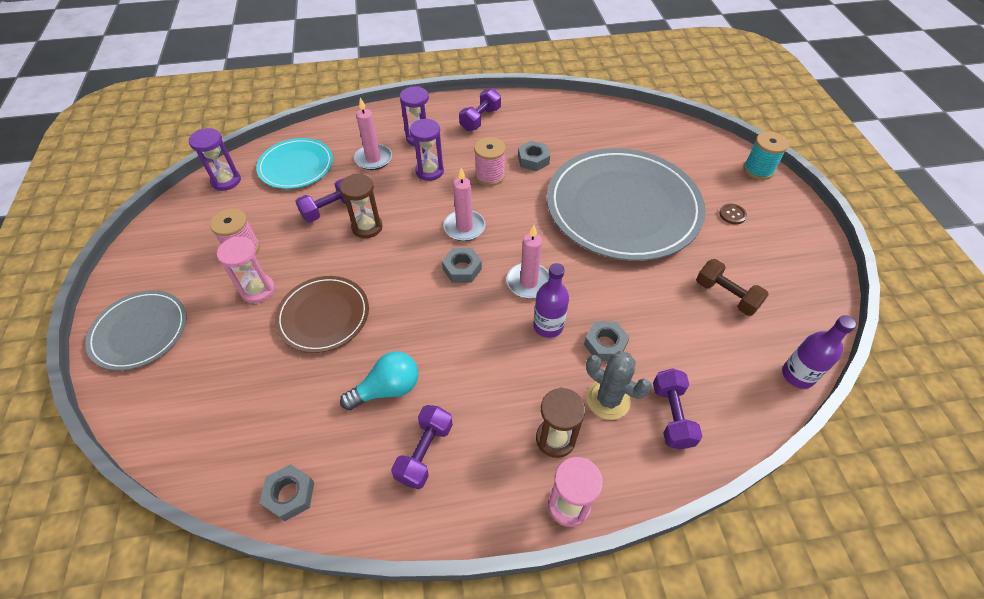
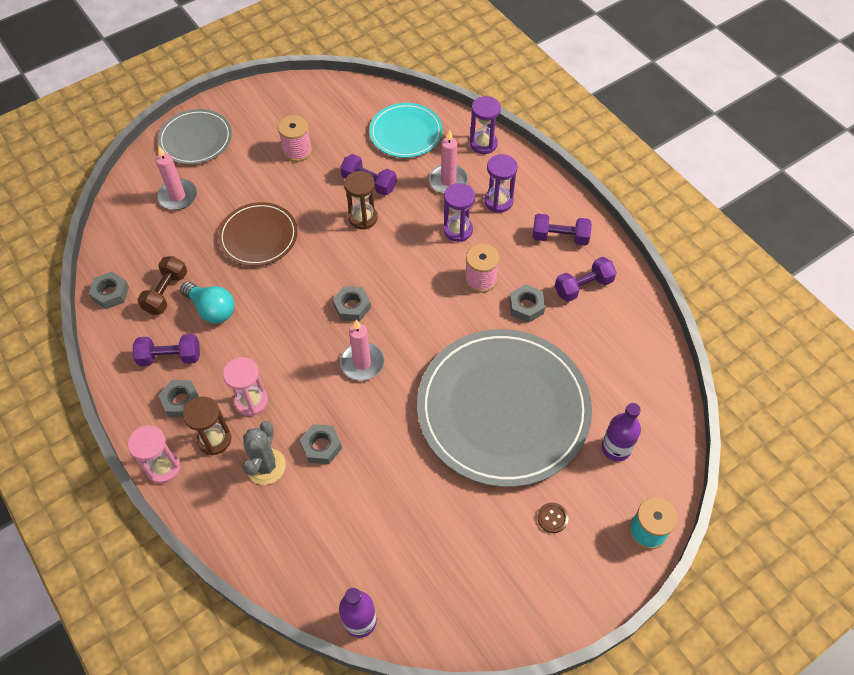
camera: 65 degrees right, 5 degrees up
(226, 181) = (361, 98): purple hourglass -> purple hourglass (483, 144)
(258, 290) = (262, 183): pink hourglass -> pink hourglass (251, 401)
(464, 227) = (401, 288): pink candle -> pink candle (178, 196)
(490, 458) = (181, 401): none -> grey nut
(548, 326) = (321, 395): purple bottle -> purple bottle (616, 448)
(671, 415) = (270, 520): purple dumbbell -> purple dumbbell (583, 286)
(726, 295) = (430, 536): brown dumbbell -> brown dumbbell (166, 293)

